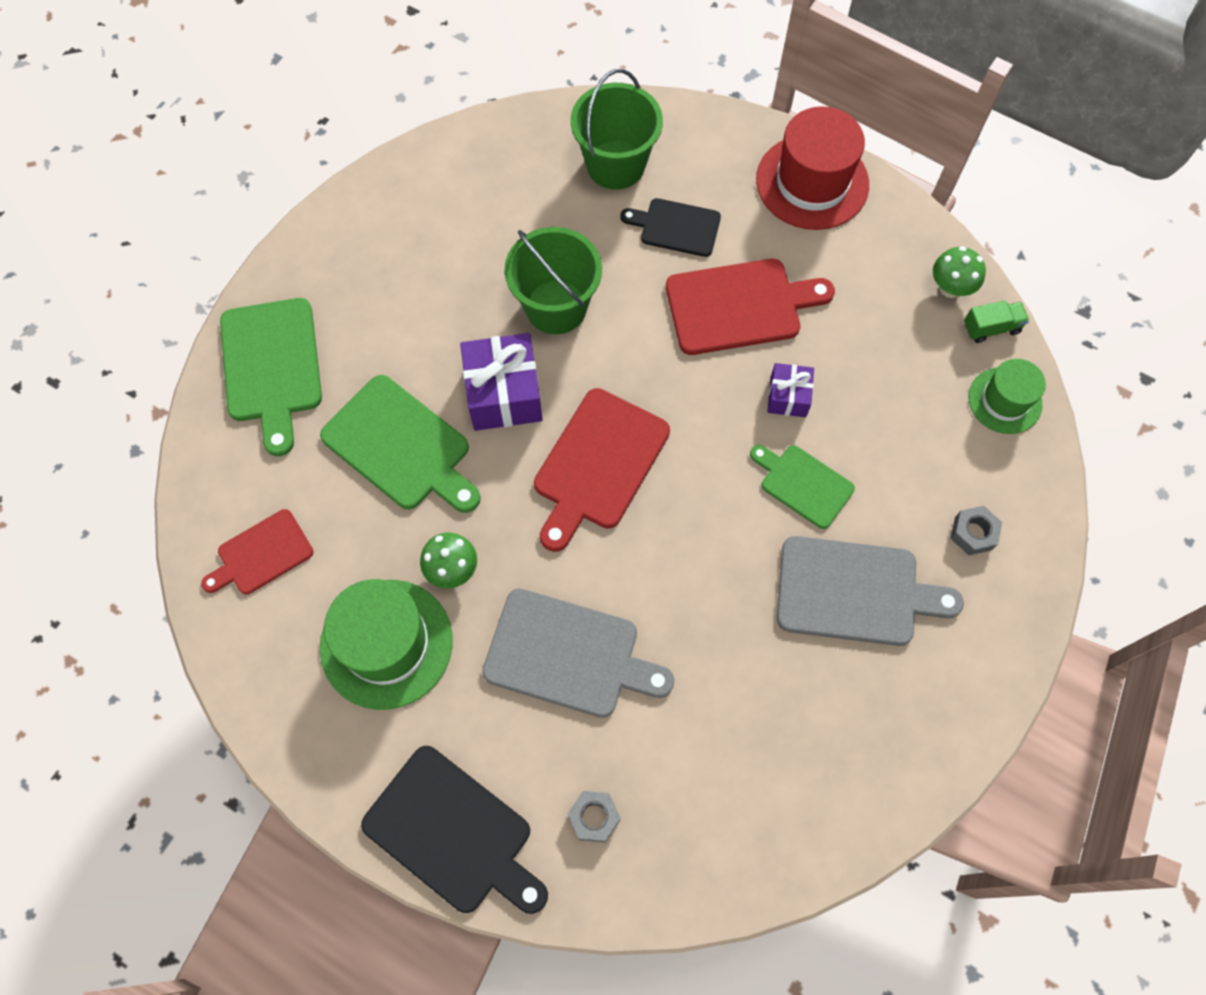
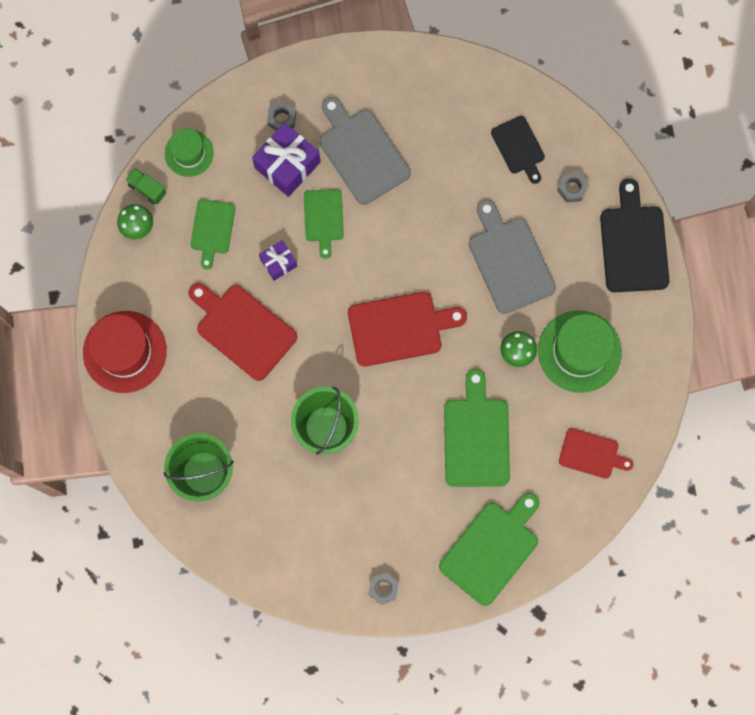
camera: 130 degrees left, 10 degrees up
(340, 236) = (383, 588): none -> grey nut
(503, 394) = (401, 410): purple gift -> purple gift (287, 165)
(676, 227) = (219, 404): black cutting board -> black cutting board (519, 148)
(886, 358) = (212, 229): none -> green cutting board

